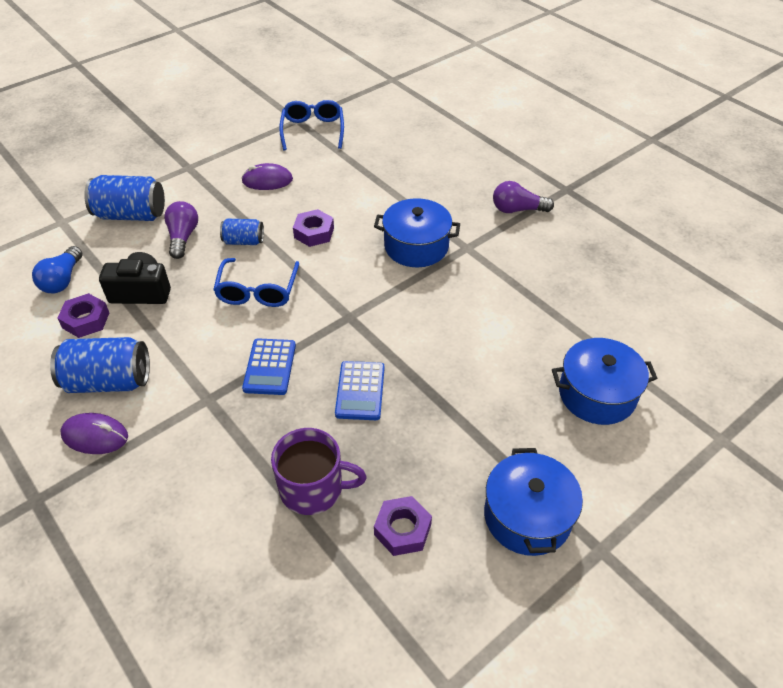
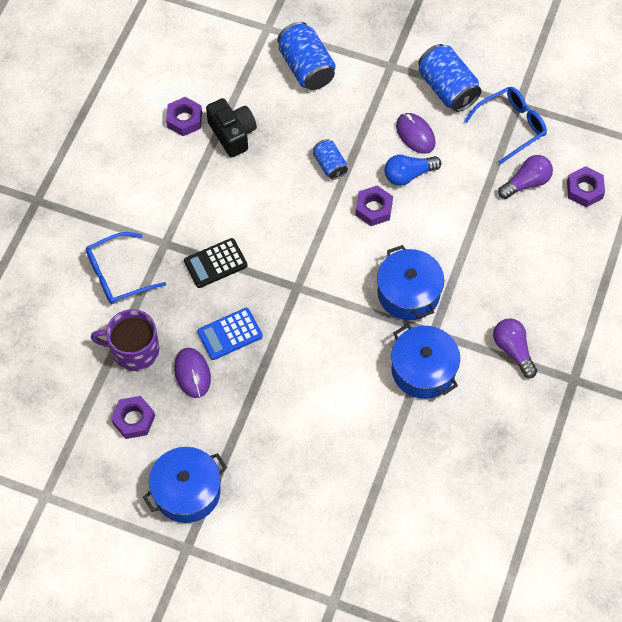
camera: 60 degrees right, 15 degrees up
(62, 280) = (211, 76): blue light bulb -> blue light bulb (408, 175)
(95, 436) = (98, 198): purple mouse -> purple mouse (192, 373)
(108, 381) = (143, 173): blue can -> blue can (447, 89)
(183, 237) = (306, 121): purple light bulb -> purple light bulb (526, 183)
(257, 291) = (283, 209): blue glasses -> blue glasses (118, 275)
(270, 367) = (215, 263): blue calculator -> black calculator
(313, 488) = (134, 350): purple mug -> purple mug turned 120 degrees clockwise
(402, 119) = (584, 190): none -> purple nut
(597, 394) = (325, 497): blue pot -> blue pot (423, 370)

